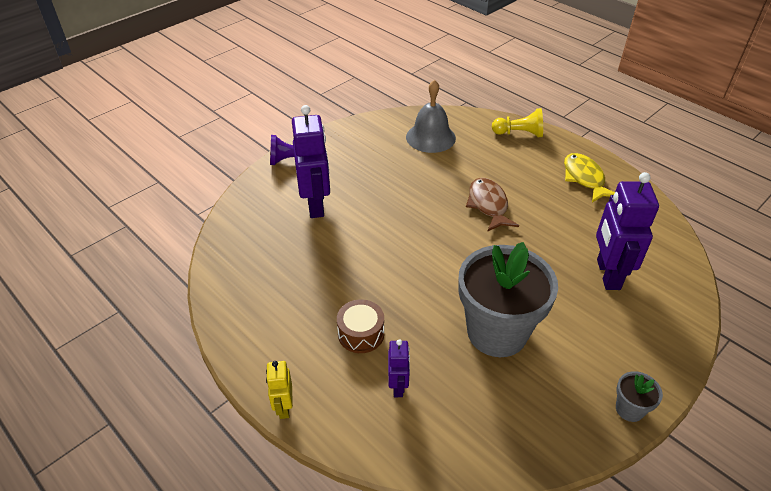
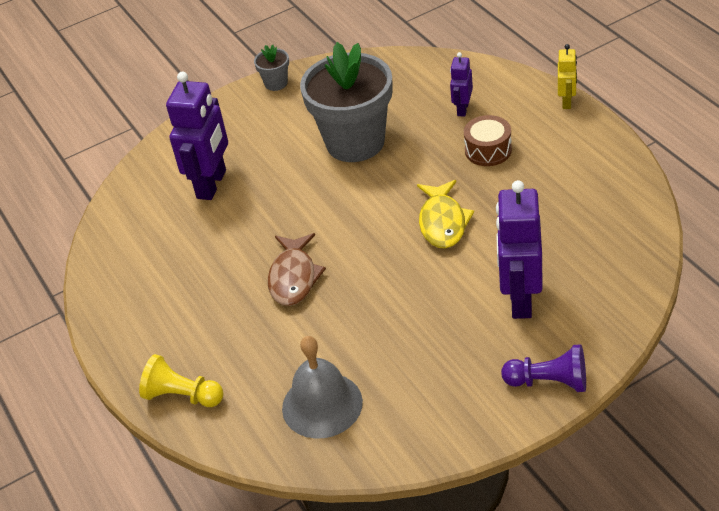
camera: 160 degrees left, 0 degrees up
(584, 178) = (146, 304): yellow fish -> yellow fish (443, 222)

